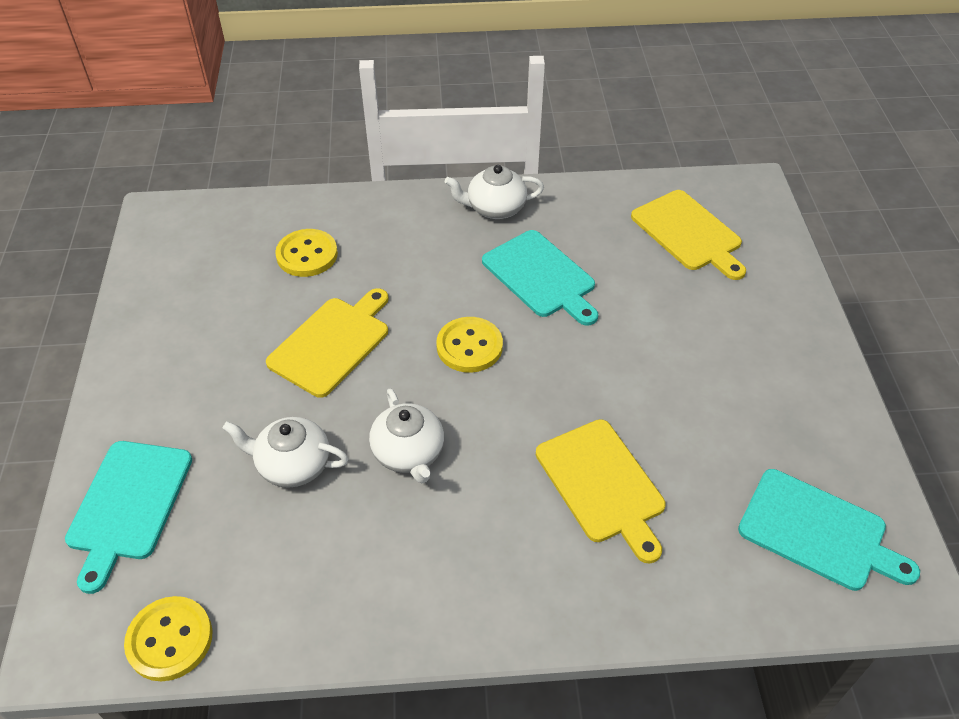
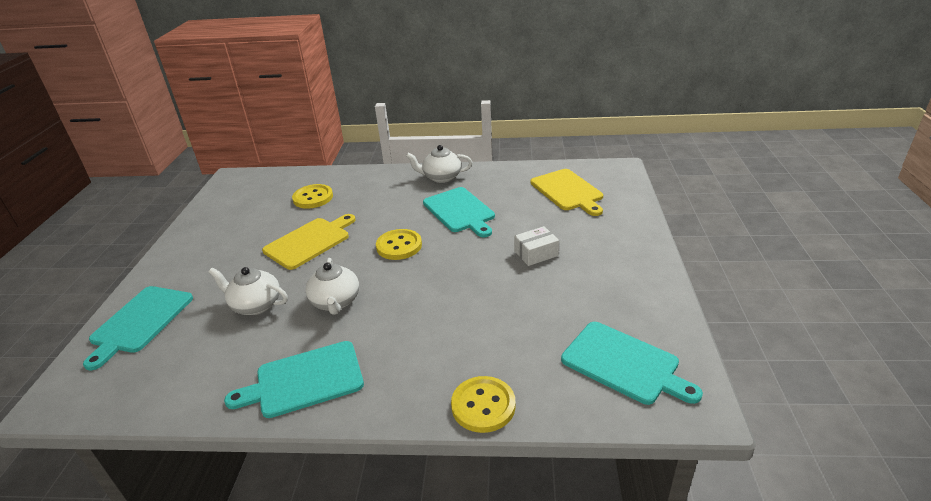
camera: 10 degrees right, 15 degrees down
(170, 639) = (127, 401): yellow button -> yellow button (483, 405)
(409, 587) = (304, 380): none -> turquoise cutting board
(602, 484) = (466, 326): yellow cutting board -> none
(668, 353) = (536, 253): none -> white box

